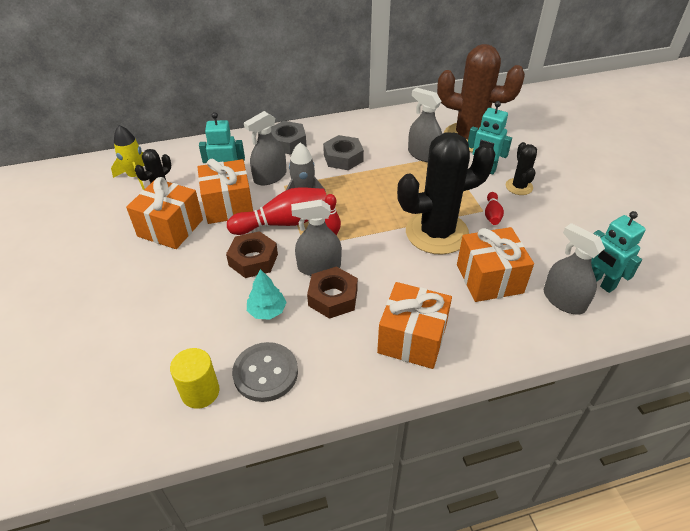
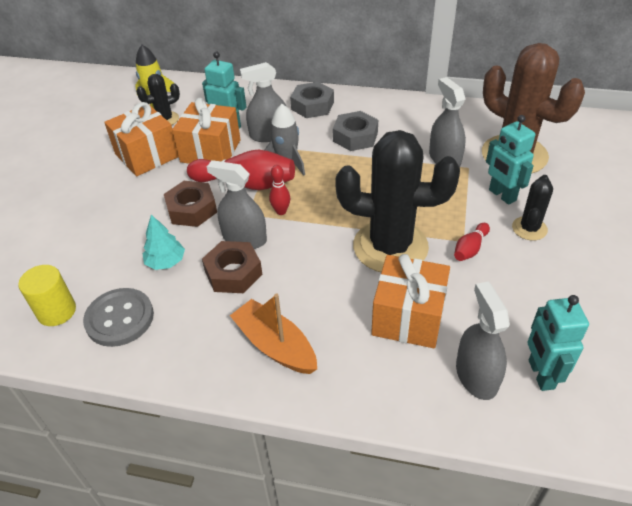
camera: 30 degrees right, 0 degrees up
(412, 339) = (275, 345): orange gift -> orange boat

